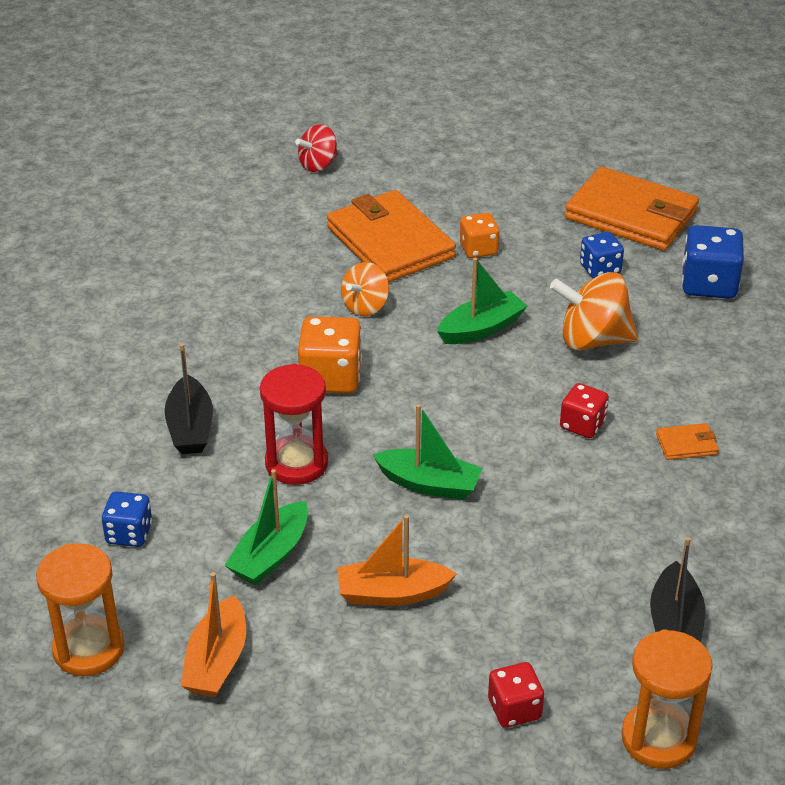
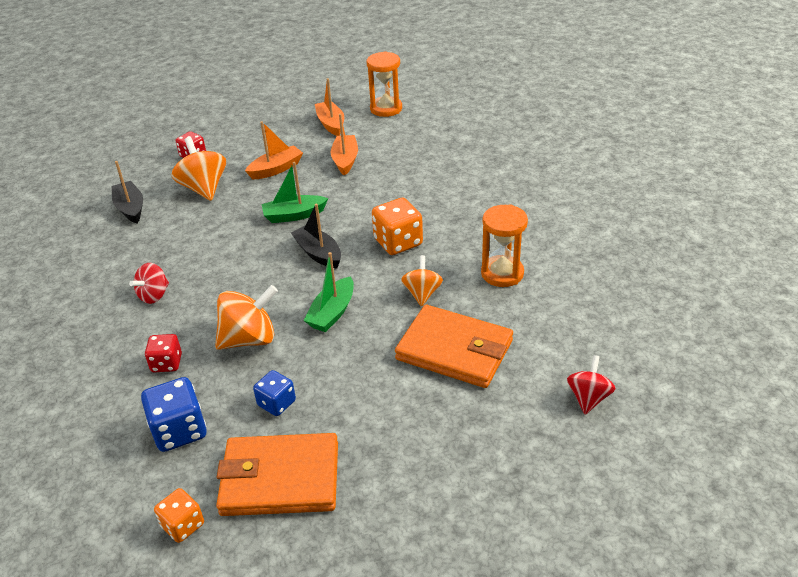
camera: 150 degrees right, 0 degrees up
(129, 534) = (417, 143): blue dice -> none
(190, 428) = (444, 189): black boat -> black boat (318, 253)
(270, 555) = (345, 160): green boat -> orange boat
(296, 463) = (372, 196): red hourglass -> none
(478, 249) = (384, 376): orange dice -> orange dice (183, 525)
(534, 610) = (204, 188): none -> orange spinning top
(582, 425) = (226, 280): red dice -> red dice (166, 363)
(658, 739) = (124, 169): orange hourglass -> orange hourglass (502, 273)
(686, 444) = (154, 295): orange wallet -> red spinning top

